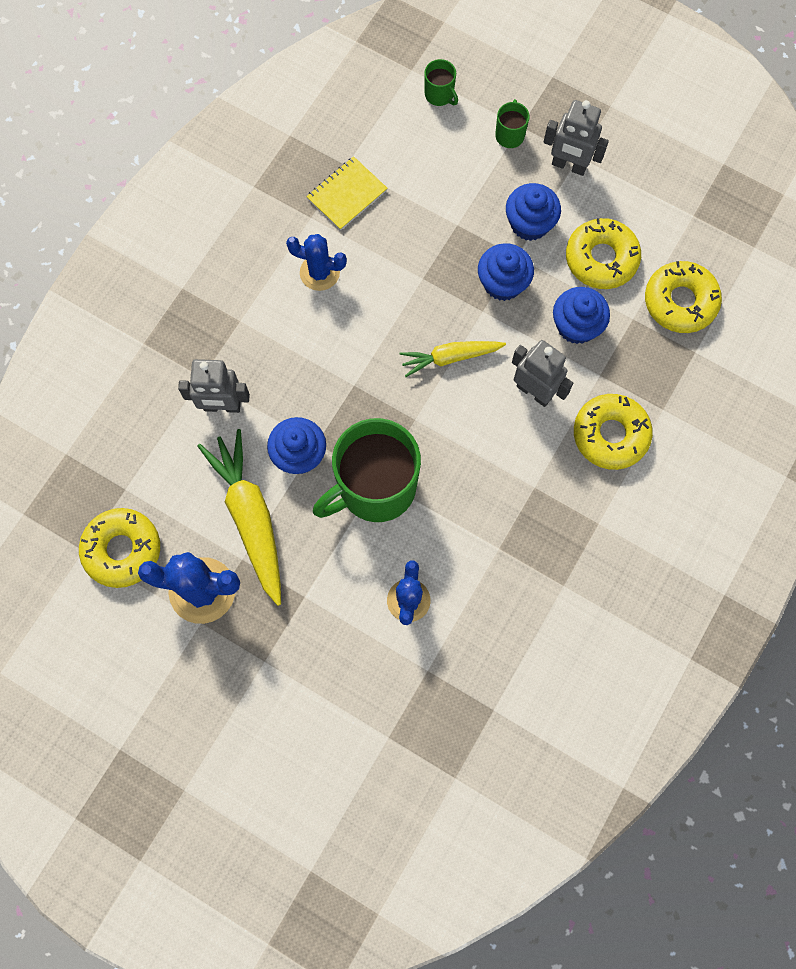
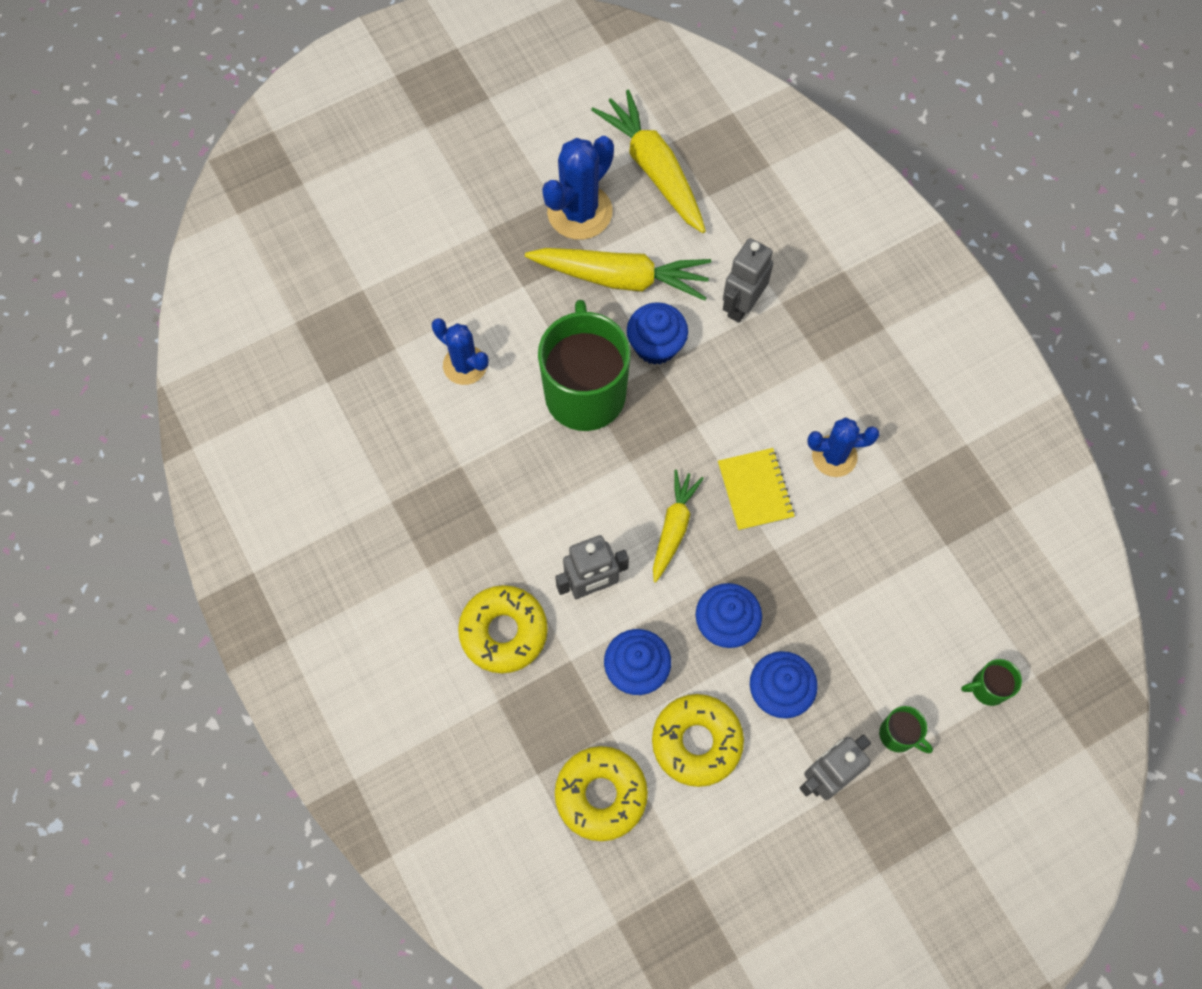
camera: 120 degrees right, 5 degrees down
(122, 550) = (654, 169): yellow donut -> yellow carrot
(319, 272) = (834, 456): blue cactus -> blue cactus turned 45 degrees clockwise
(347, 194) = (910, 527): yellow notebook -> yellow notebook (755, 490)

